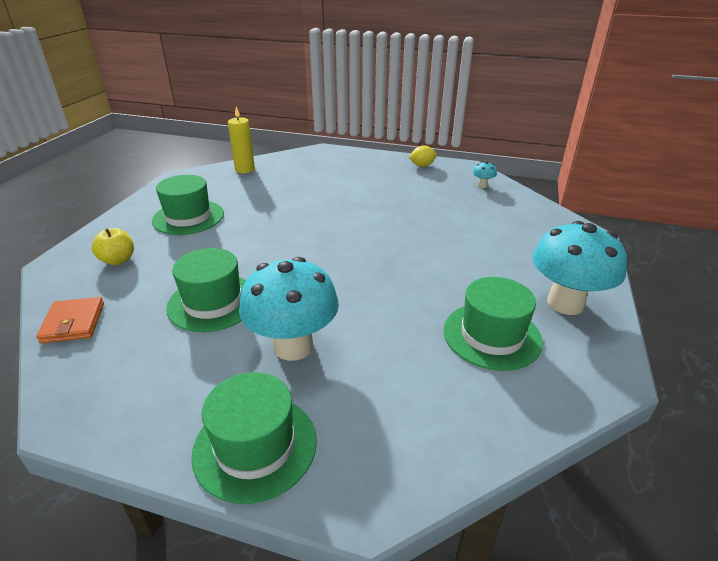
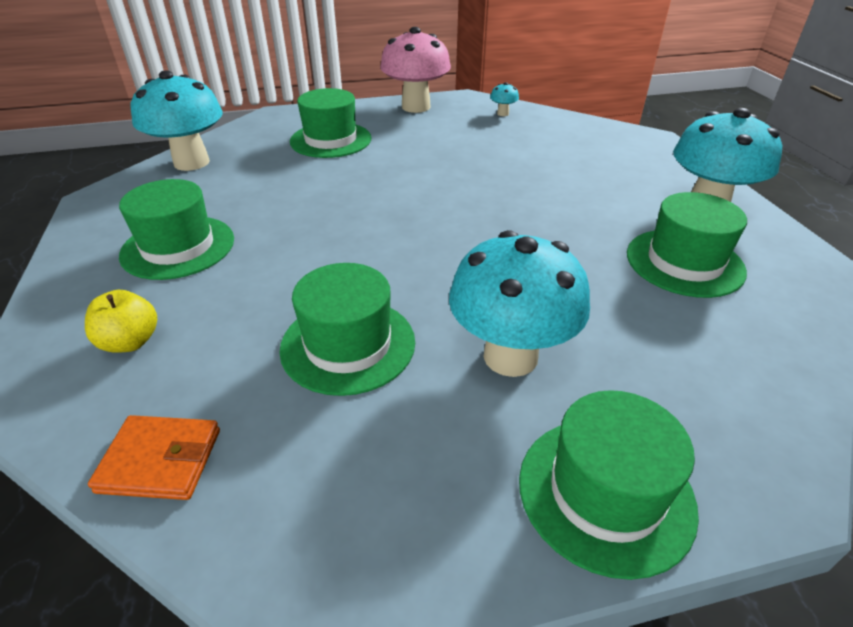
camera: 30 degrees left, 5 degrees up
(73, 323) = (160, 460): orange wallet -> orange wallet turned 45 degrees counterclockwise
(245, 169) = (191, 162): yellow candle -> turquoise mushroom
(339, 175) = (331, 140): none -> green hat
(422, 165) = (416, 107): yellow lemon -> pink mushroom

